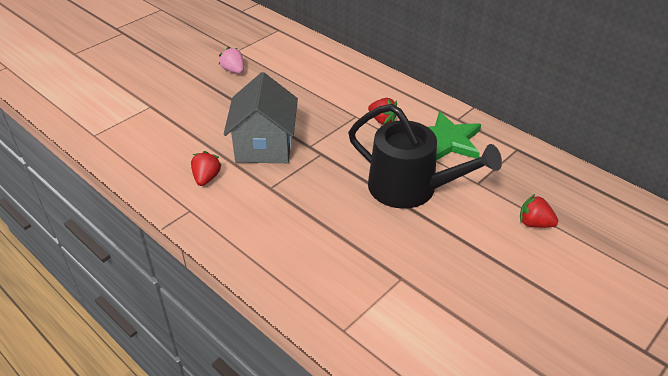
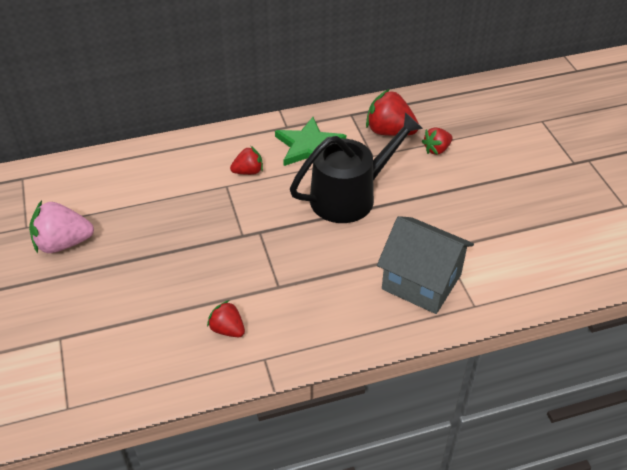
camera: 60 degrees left, 5 degrees up
(233, 70) = (63, 243): pink strawberry -> pink strawberry, size x1.69
(264, 146) = (214, 267): grey house -> grey house (421, 282)
(522, 182) = (389, 131): none -> red strawberry

